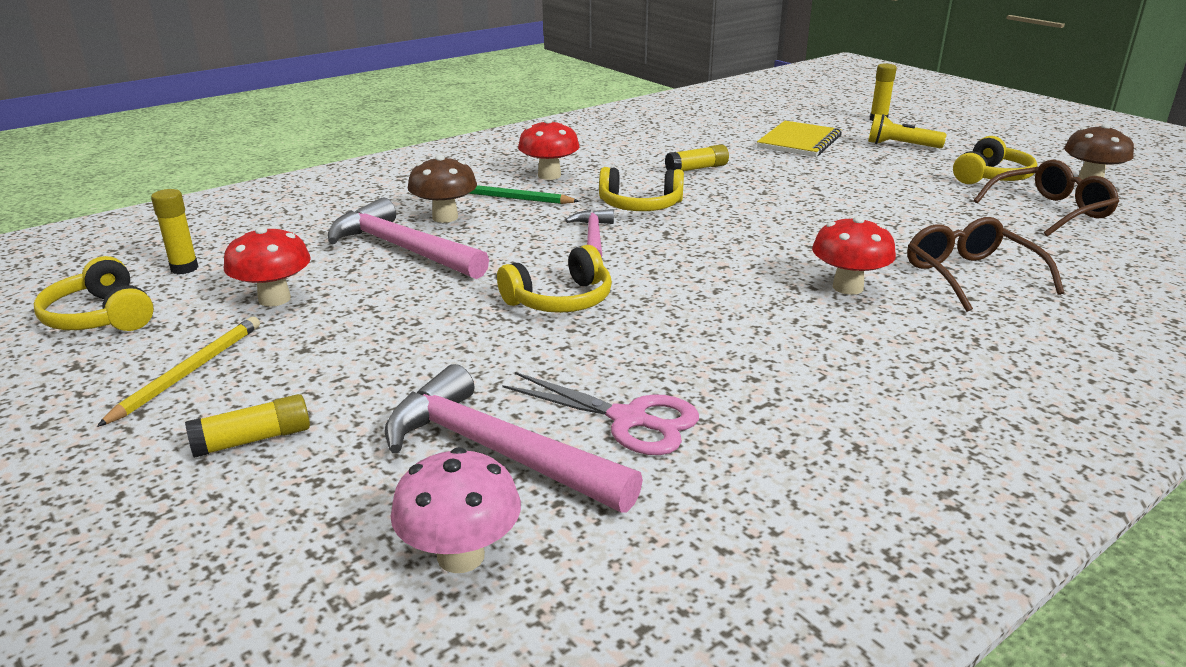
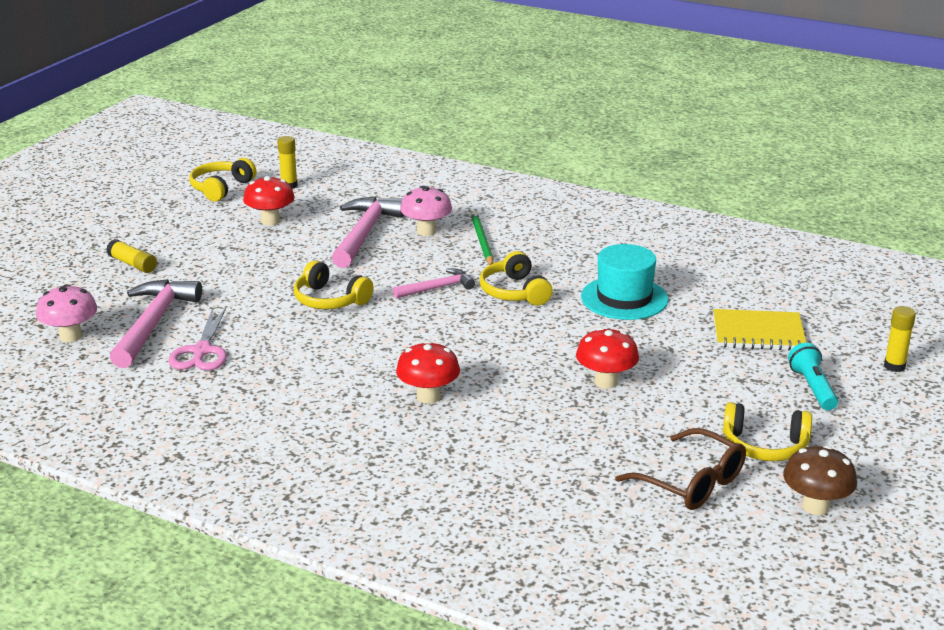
camera: 65 degrees right, 0 degrees up
(189, 372) = (181, 229): yellow pencil -> none
(445, 217) = (426, 231): brown mushroom -> pink mushroom
(549, 175) = (543, 245): red mushroom -> red mushroom (605, 382)
(696, 169) = (624, 298): yellow glue stick -> turquoise hat
(901, 145) = (812, 388): yellow flashlight -> turquoise flashlight
(970, 276) = (493, 447): brown glasses -> none

